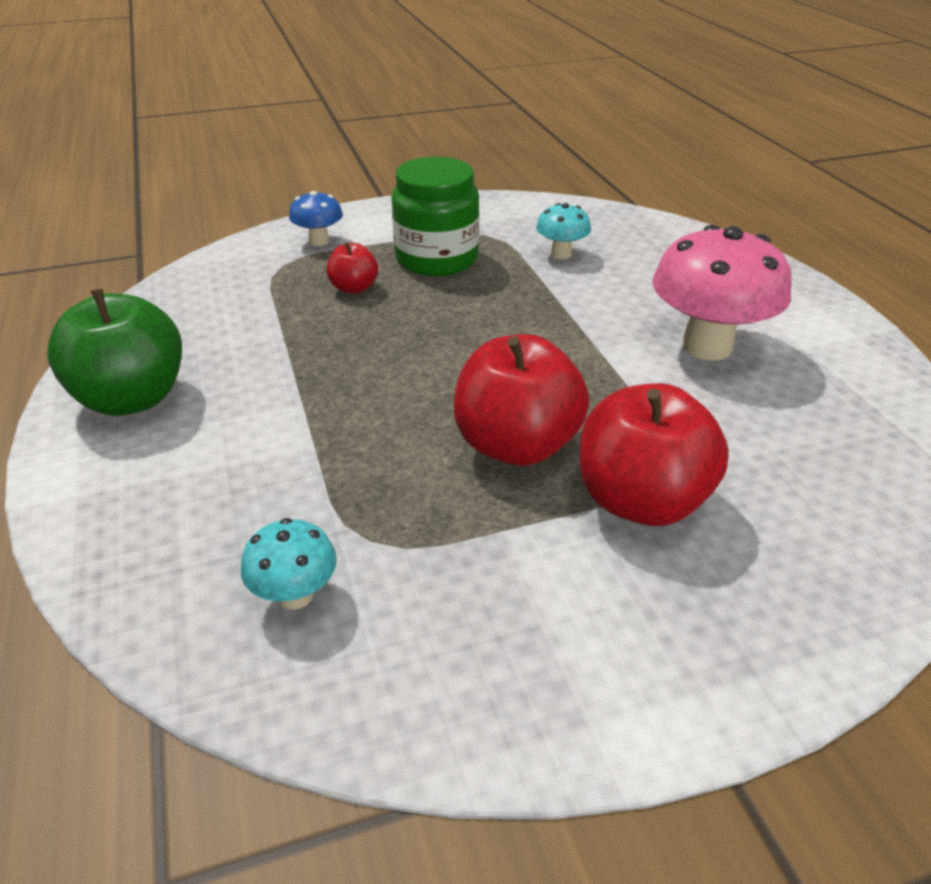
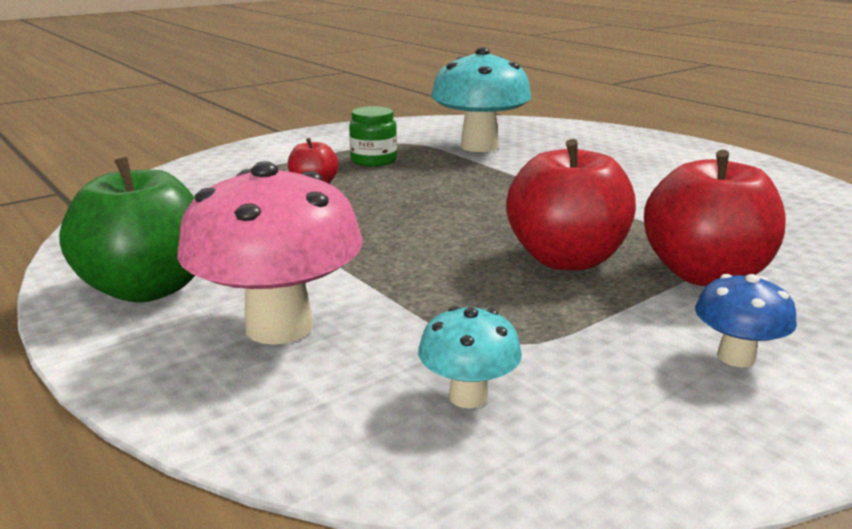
camera: 20 degrees left, 15 degrees down
(319, 241) = (249, 162): blue mushroom -> blue mushroom (736, 357)
(436, 259) = (373, 160): green jar -> green jar, size x0.59
(561, 254) = (479, 146): turquoise mushroom -> turquoise mushroom, size x2.00
(707, 346) = (652, 182): pink mushroom -> pink mushroom (279, 327)

